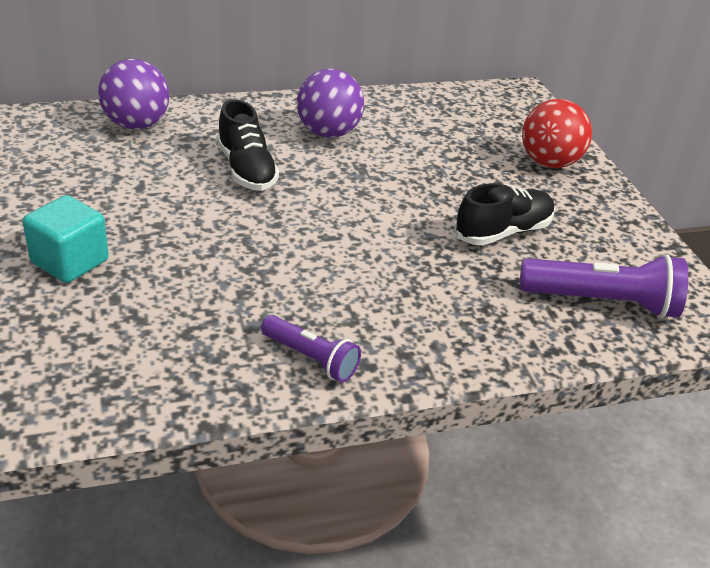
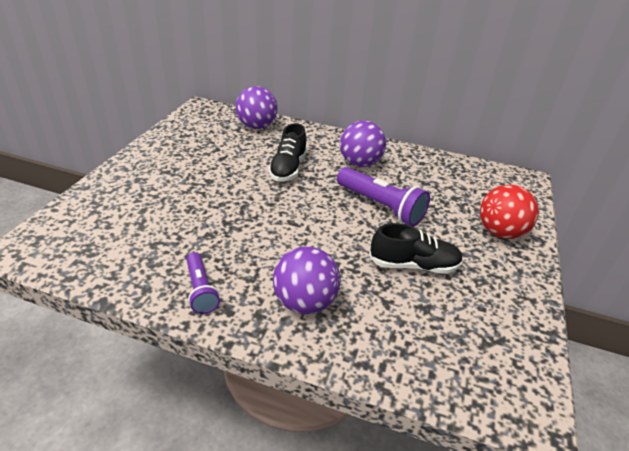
camera: 35 degrees right, 0 degrees up
(70, 261) = (145, 183): turquoise cube -> none
(437, 319) = (305, 302): none -> purple ball
(602, 302) = (441, 347): purple flashlight -> purple flashlight (380, 206)

